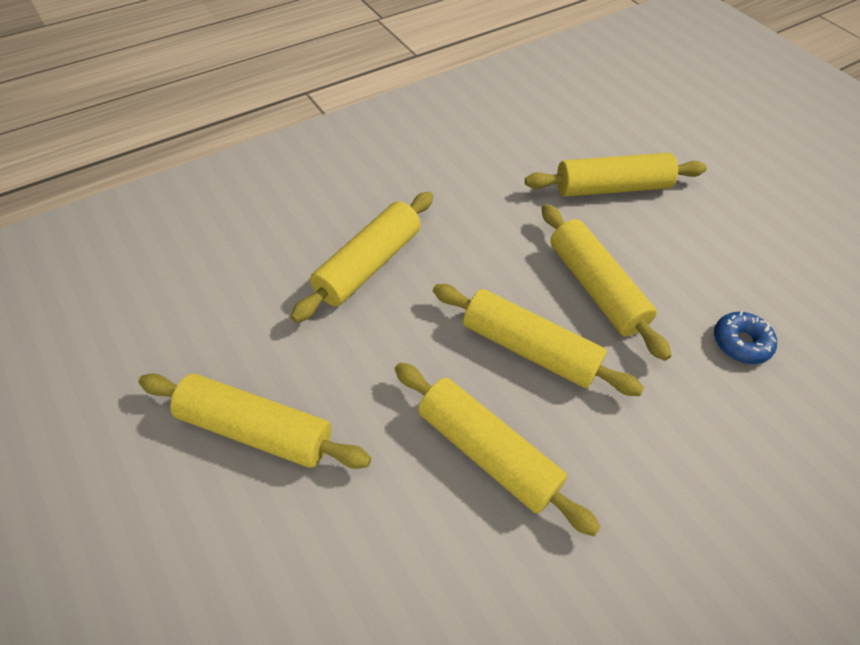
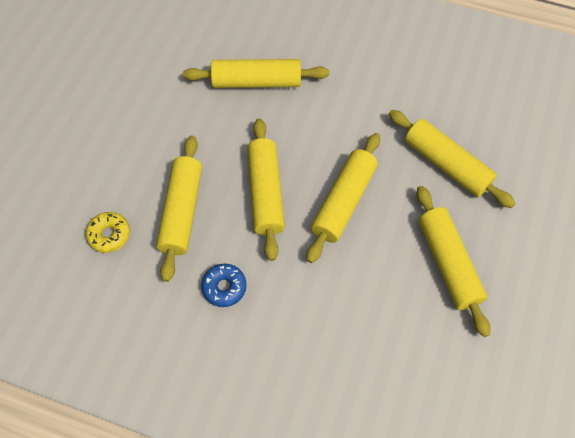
camera: 55 degrees right, 10 degrees up
(255, 430) = (117, 108): yellow rolling pin -> yellow rolling pin (448, 263)
(455, 569) = (109, 235): none -> yellow donut
(740, 343) = (370, 303): blue donut -> blue donut (224, 287)

